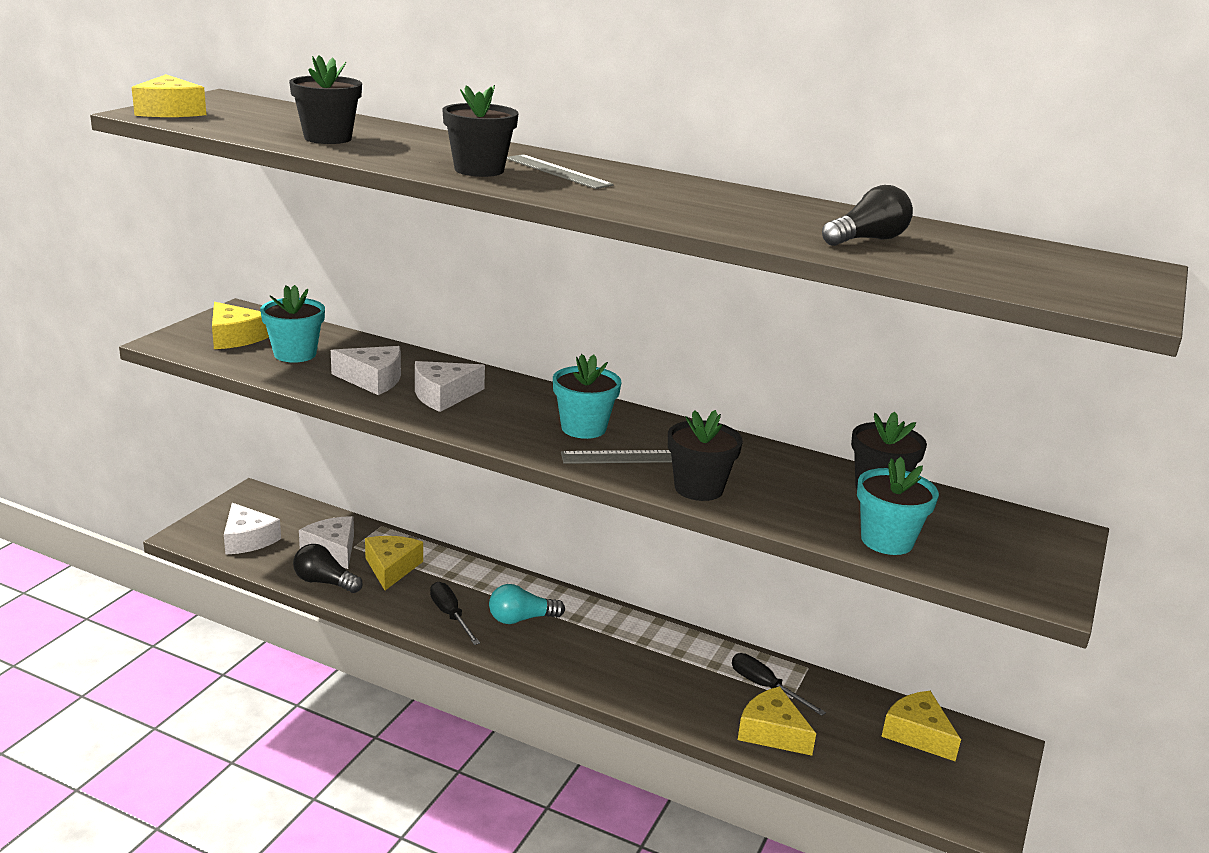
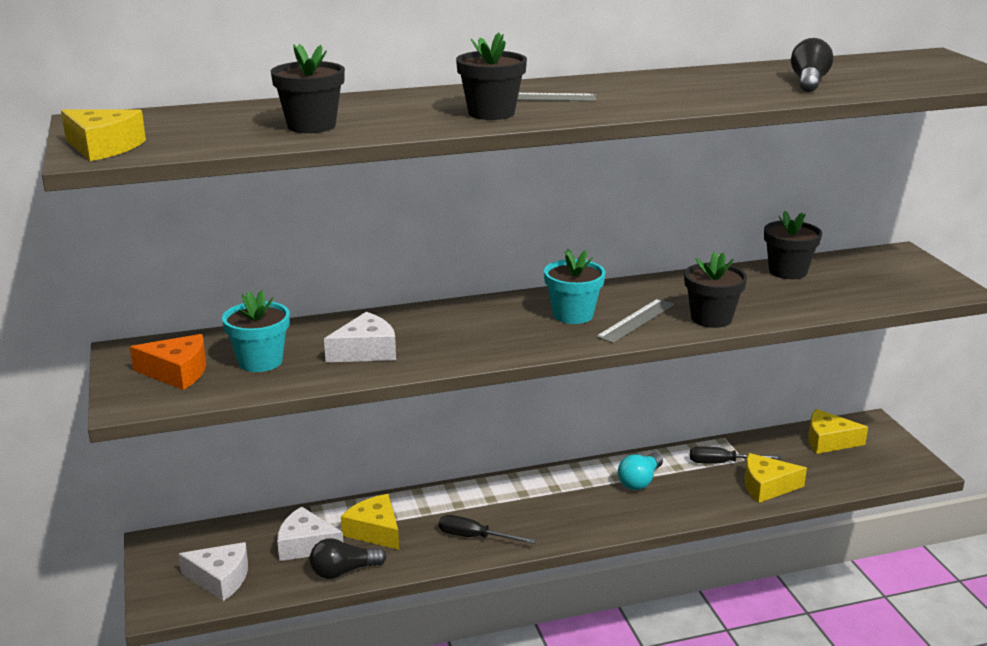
camera: 40 degrees left, 0 degrees up
(235, 337) = (177, 372): yellow cheese -> orange cheese
(443, 395) = (440, 338): white cheese -> none
(521, 619) = (523, 510): turquoise light bulb -> turquoise light bulb (640, 481)
(887, 540) = (848, 299): turquoise flower pot -> none

